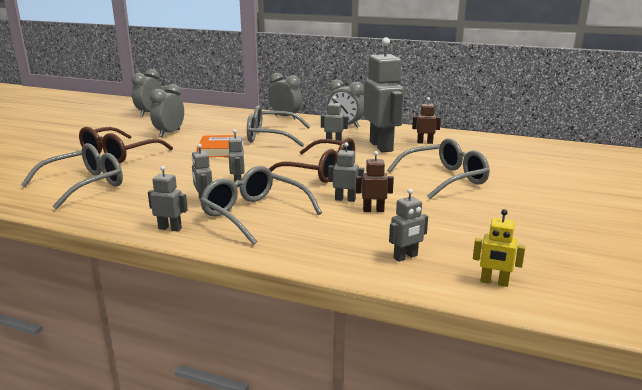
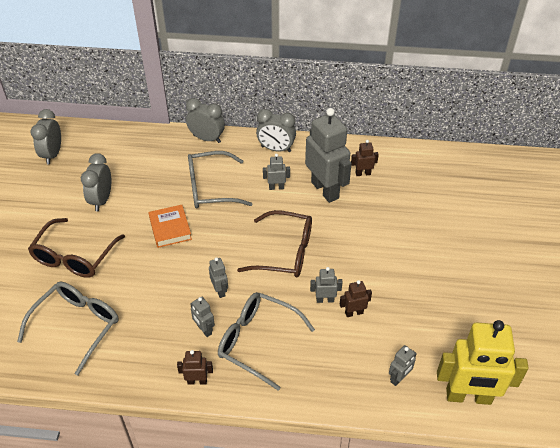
camera: 15 degrees left, 25 degrees up
(170, 228) = (197, 381): grey robot -> brown robot
(445, 178) = (398, 244): grey glasses -> none
(494, 282) = (468, 397): yellow robot -> yellow robot, size x2.25

